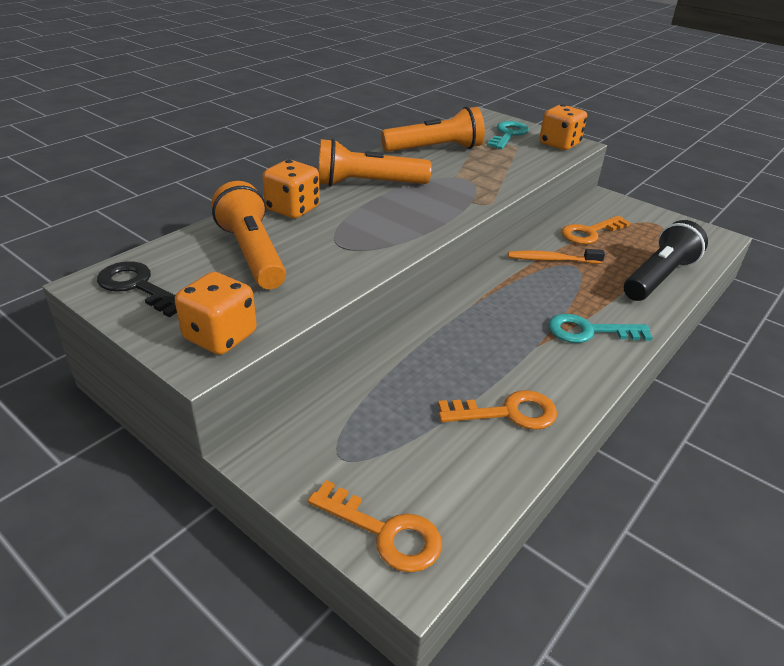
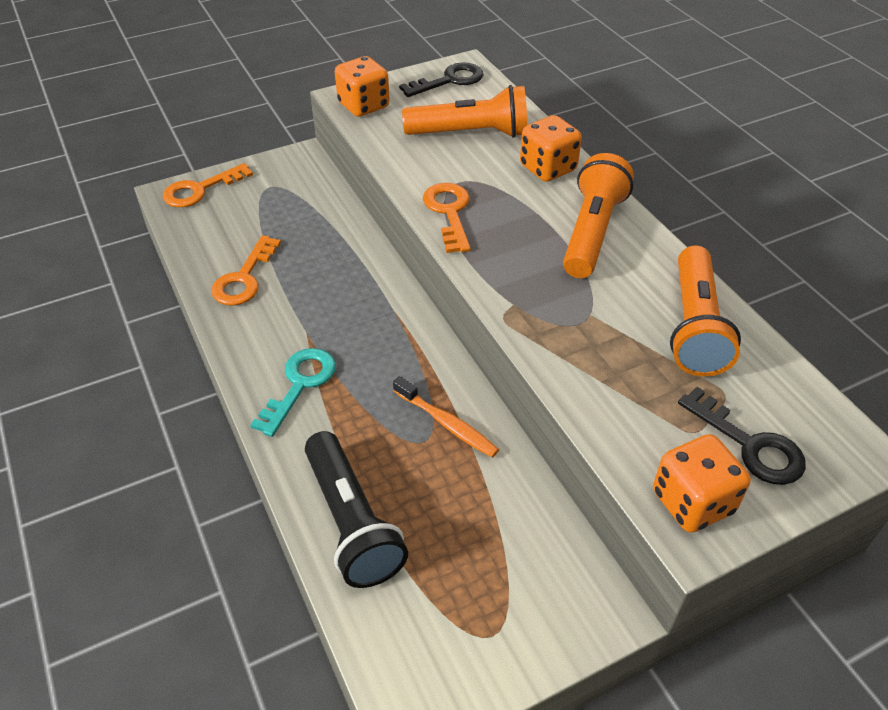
camera: 115 degrees right, 10 degrees up
(508, 134) = (750, 445): turquoise key -> black key
(551, 260) = (447, 423): orange toothbrush -> orange toothbrush turned 105 degrees clockwise
(589, 233) = (497, 509): orange key -> orange key (449, 212)

